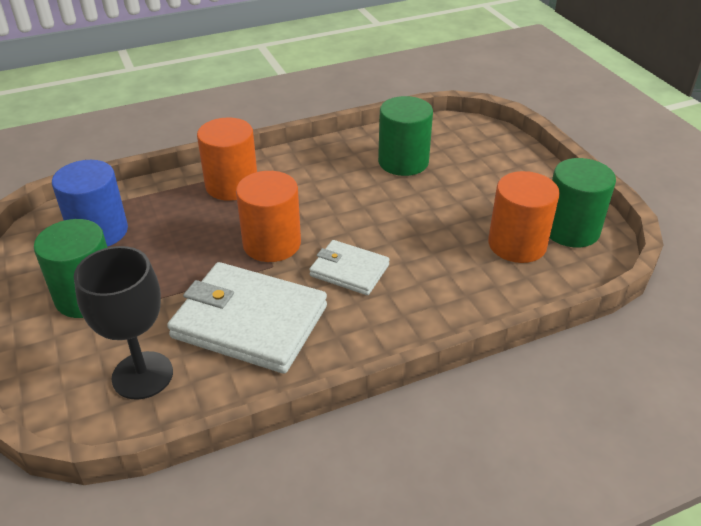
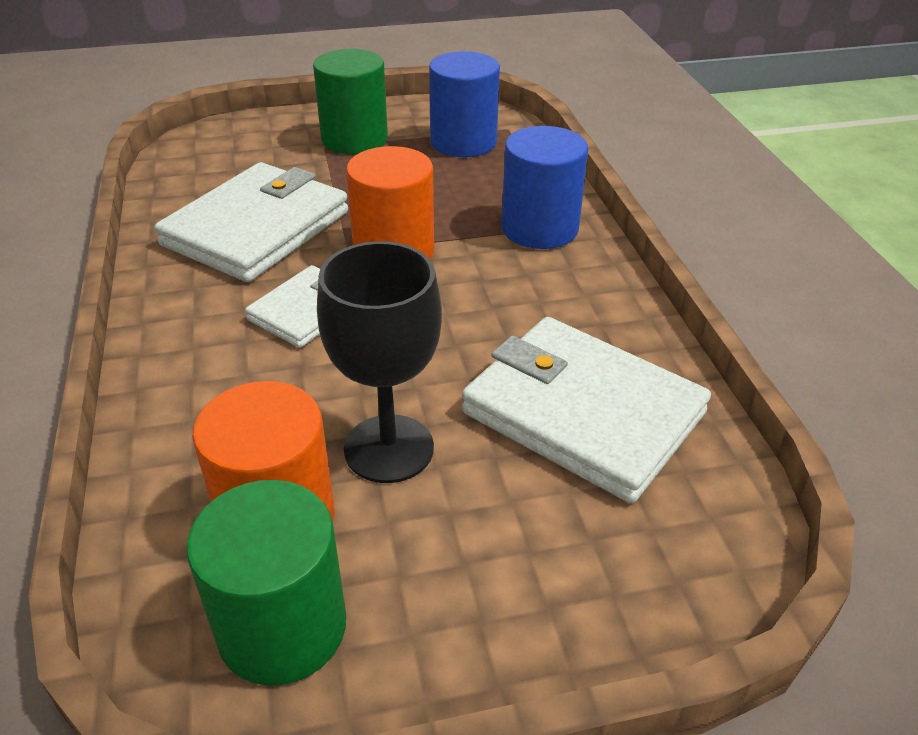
camera: 100 degrees right, 0 degrees up
(142, 375) = (222, 168): black goblet -> black goblet (389, 448)
(232, 185) = (539, 228): orange cylinder -> blue cylinder
(403, 162) = (582, 413): green cylinder -> white wallet

